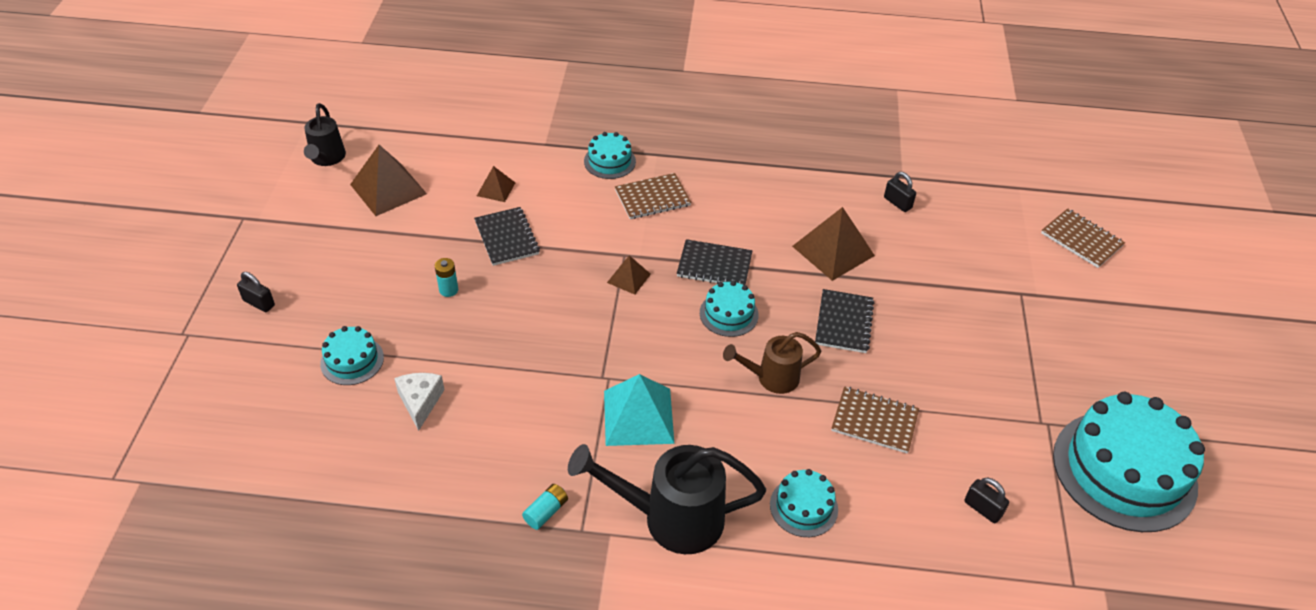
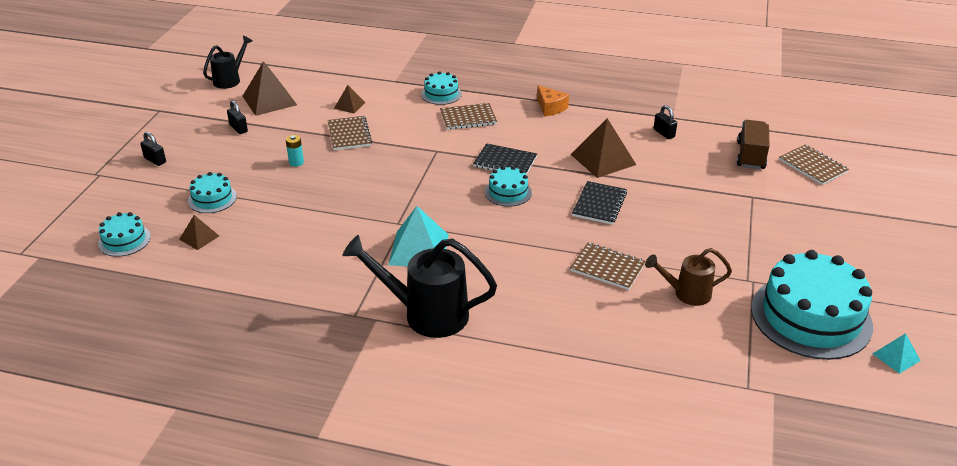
camera: 10 degrees right, 10 degrees down
(327, 158) = (230, 80): black watering can -> black watering can turned 150 degrees counterclockwise
(420, 402) = (255, 227): white cheese -> none
(506, 238) = (349, 134): black notebook -> brown notebook
(546, 511) = (330, 301): turquoise battery -> none
(629, 278) = (435, 165): brown pyramid -> brown pyramid (199, 237)
(751, 173) = (550, 108): none -> orange cheese
(772, 378) = (531, 234): brown watering can -> brown watering can (687, 293)
(803, 507) = (534, 316): turquoise cake -> turquoise cake (124, 240)
(982, 509) = (682, 331): black padlock -> black padlock (238, 128)
(1007, 230) = (750, 156): none -> brown truck
(1230, 519) = (896, 357): none -> turquoise pyramid

